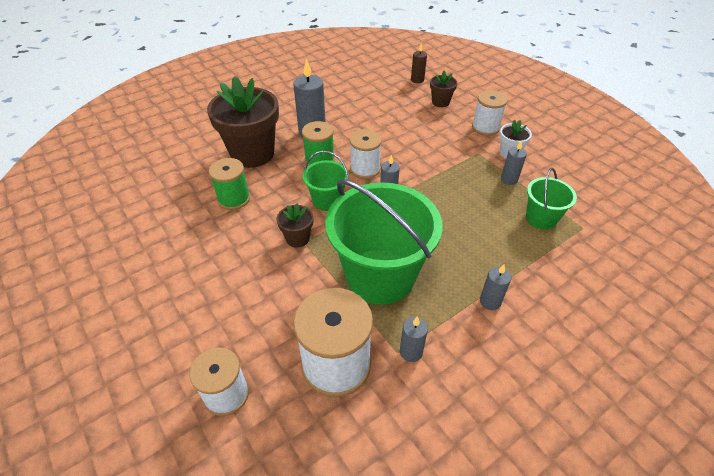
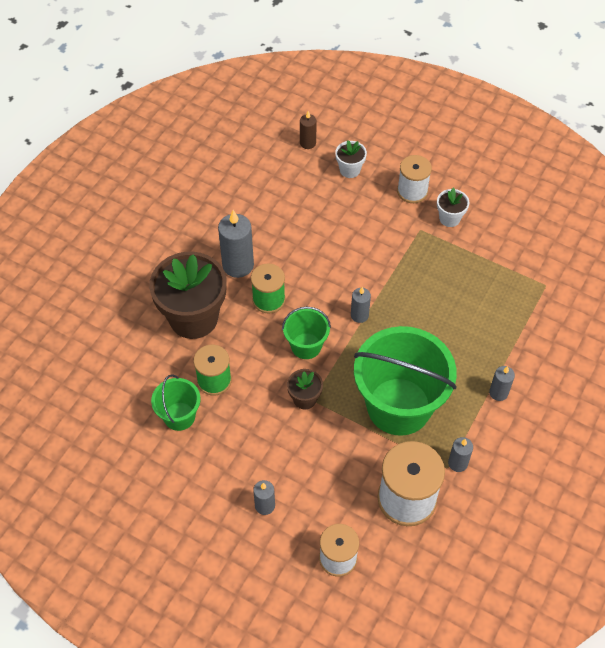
camera: 25 degrees left, 10 degrees up
(365, 169) = (320, 293): white spool -> none
(440, 102) = (350, 170): brown flower pot -> white flower pot
(509, 179) = (462, 253): grey candle -> grey candle (265, 505)
(541, 218) = (507, 289): green bucket -> green bucket (179, 416)

